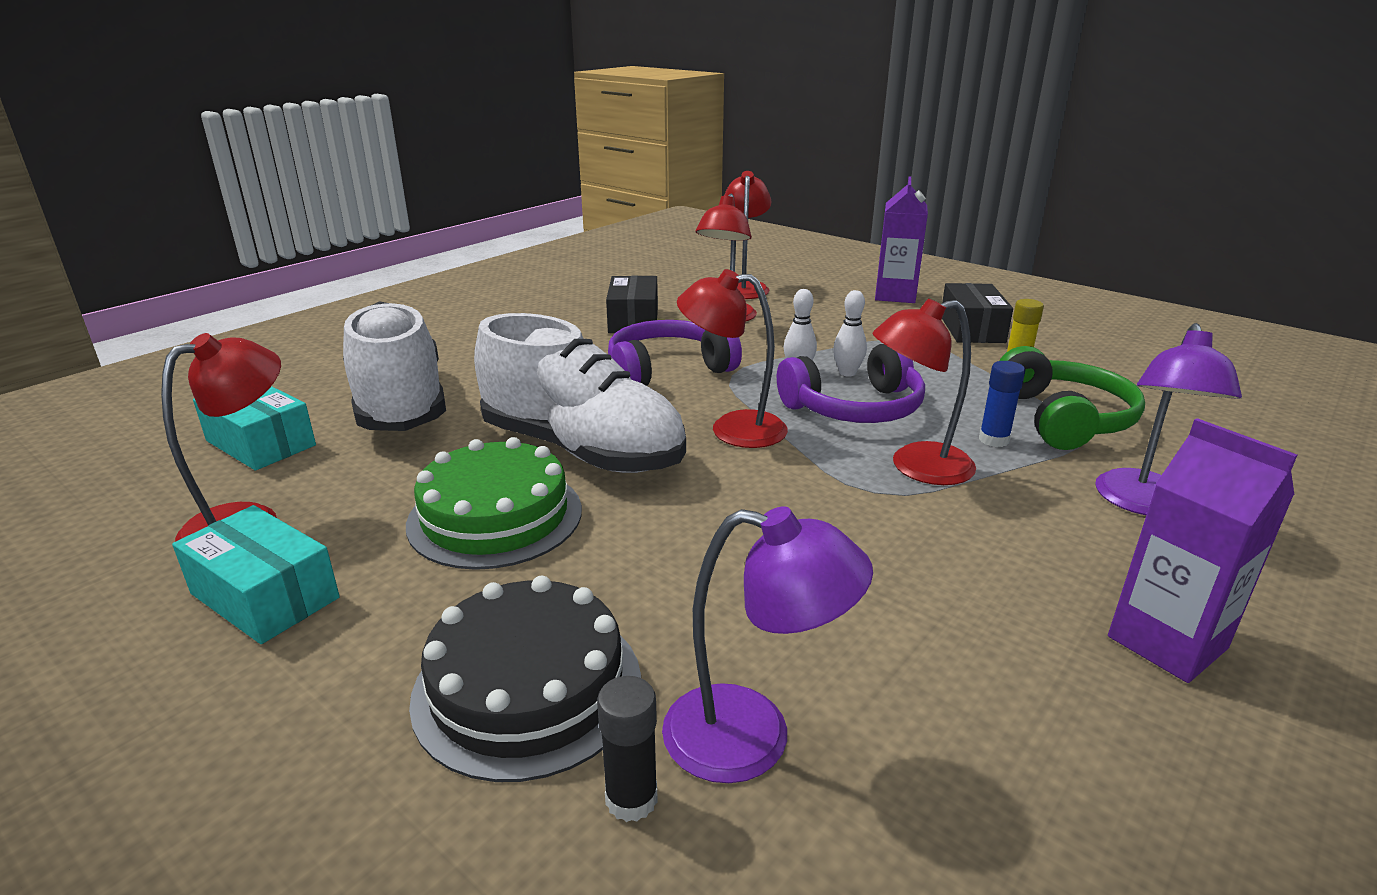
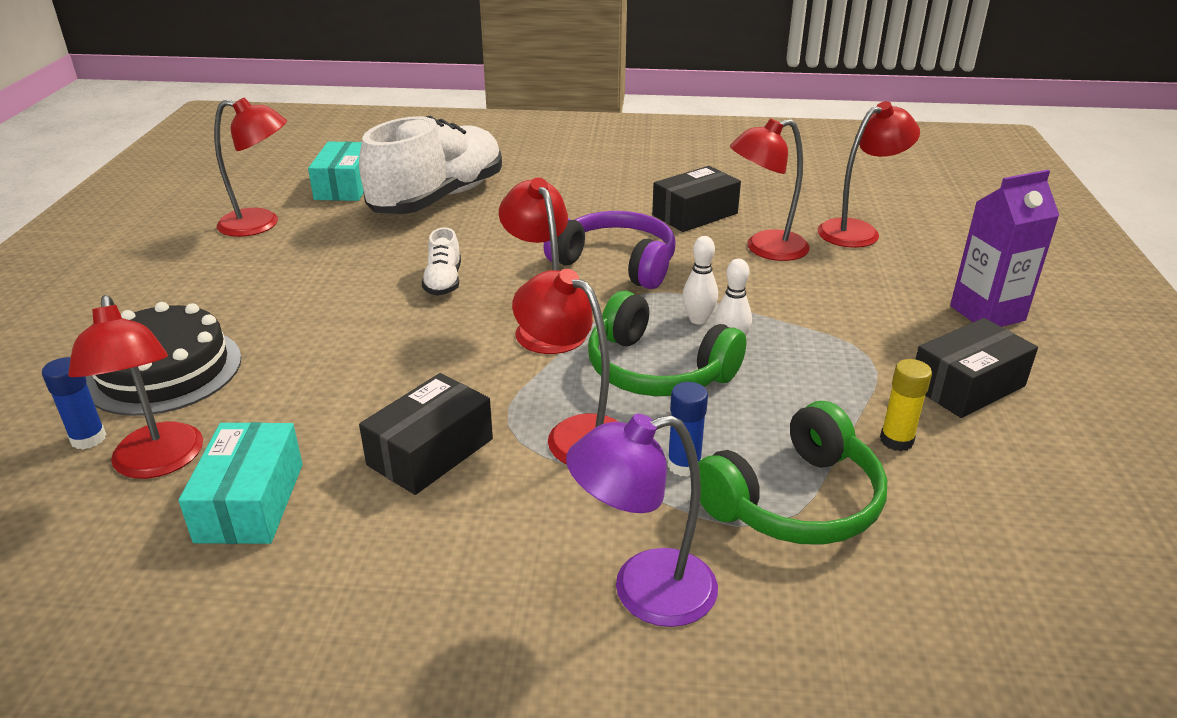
camera: 55 degrees right, 5 degrees up
(265, 596) = (196, 262): turquoise box -> turquoise box (250, 502)
(495, 516) = (328, 288): green cake -> none
(582, 450) = (443, 282): white shoe -> white shoe, size x0.41
(631, 799) = (88, 439): black glue stick -> blue glue stick
(753, 738) = (158, 463): purple lamp -> red lamp
(854, 408) = (657, 370): purple headphones -> green headphones
(886, 542) = (430, 452): none -> black box
(1167, 642) = (389, 642): purple carton -> none

